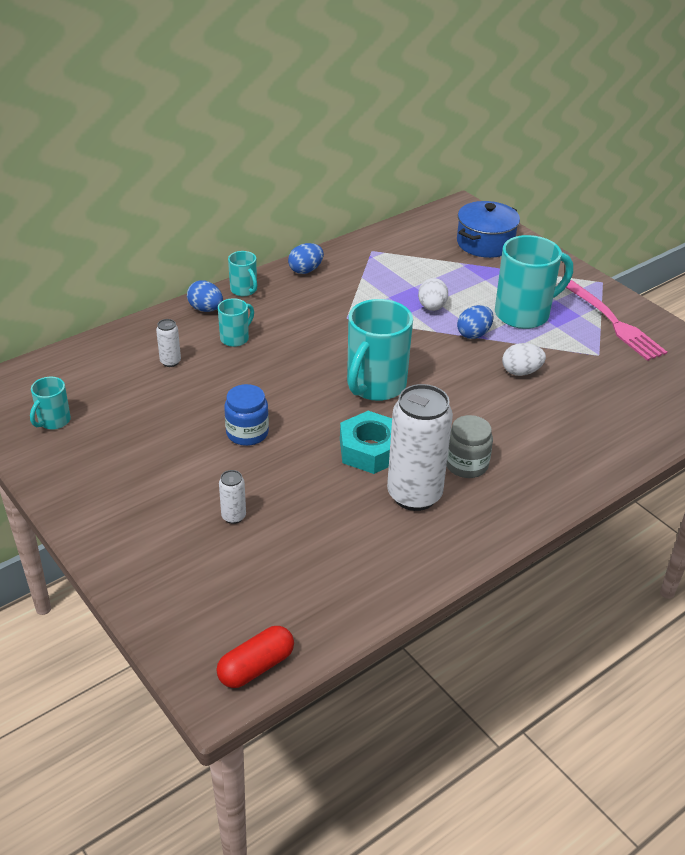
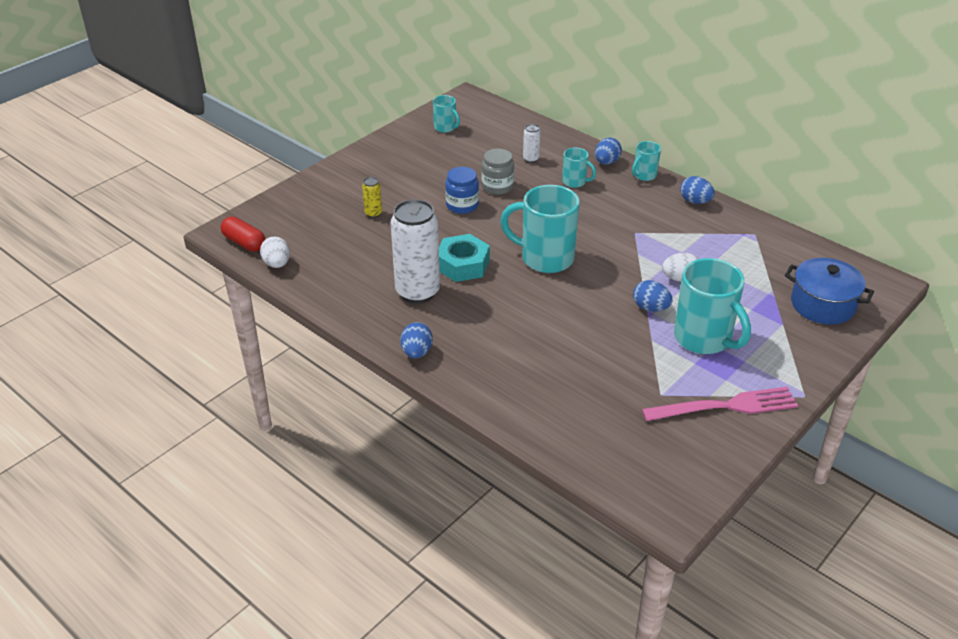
camera: 80 degrees right, 0 degrees up
(53, 421) = (445, 128): turquoise mug -> turquoise mug turned 150 degrees counterclockwise
(233, 516) = (373, 213): white can -> yellow can
(466, 464) = (462, 316): grey jar -> grey jar (497, 186)
(521, 372) = (605, 341): white egg -> white egg (277, 264)
(525, 509) = (416, 352): none -> blue egg
(614, 323) = (726, 406): pink fork -> pink fork turned 150 degrees counterclockwise

